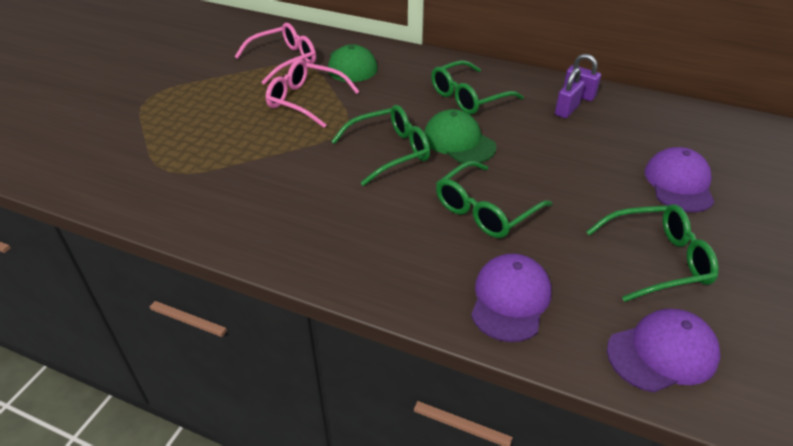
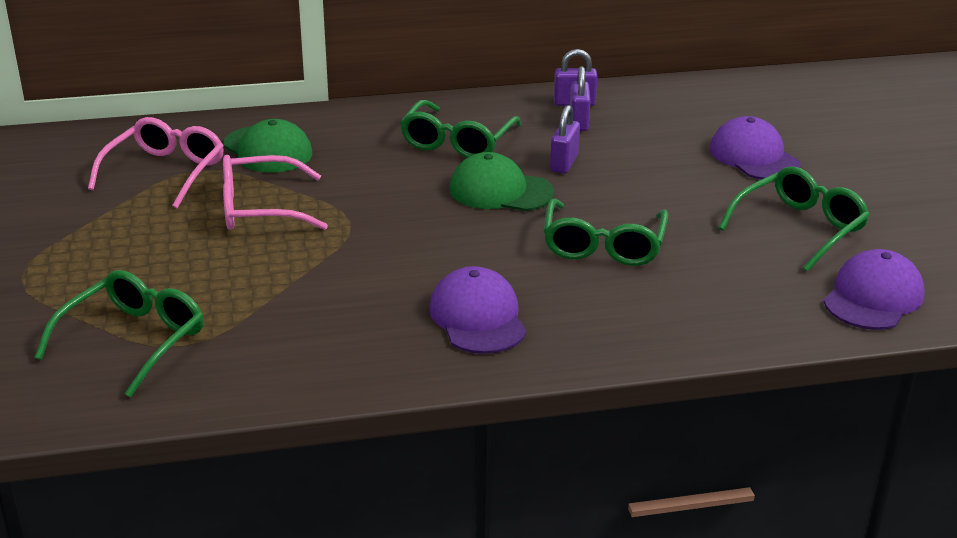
camera: 35 degrees left, 10 degrees down
(389, 151) = (435, 227): green glasses -> green glasses (133, 340)
(510, 299) = (711, 310): purple cap -> purple cap (478, 317)
(524, 137) = (564, 163): none -> purple padlock

